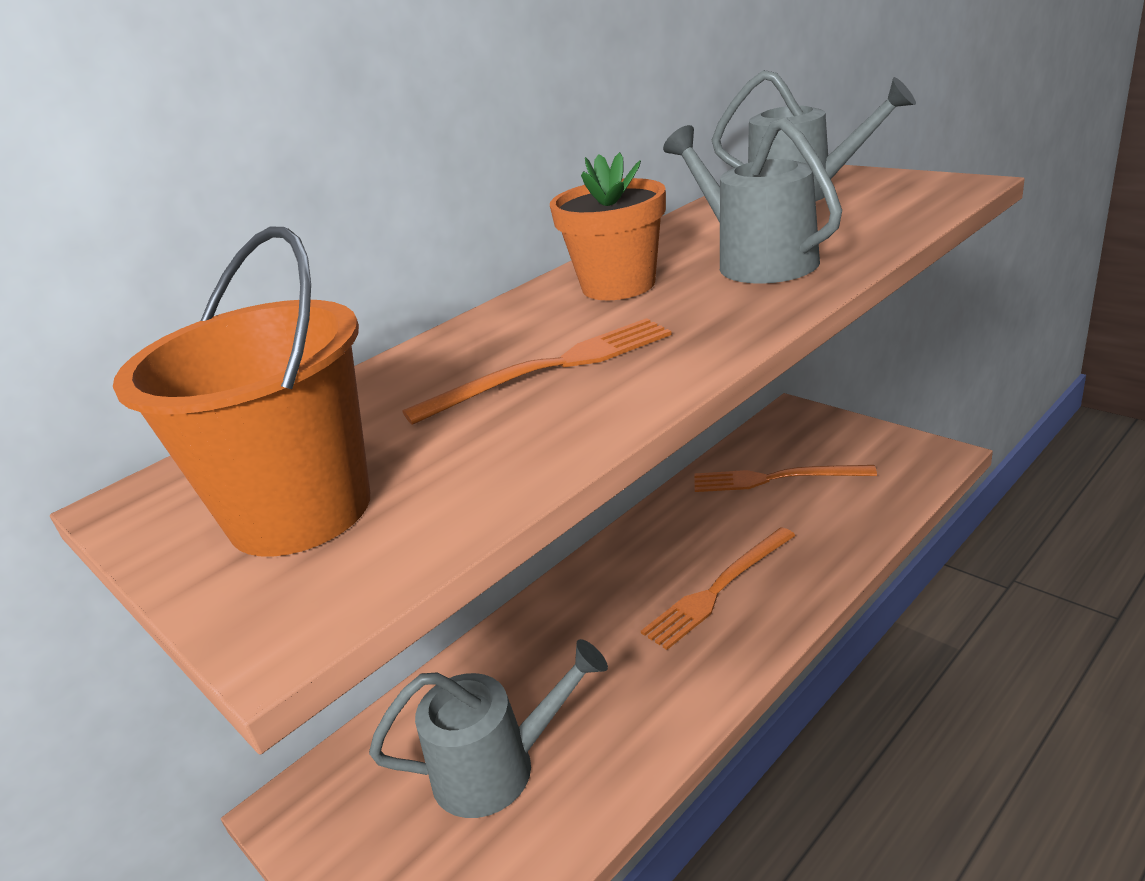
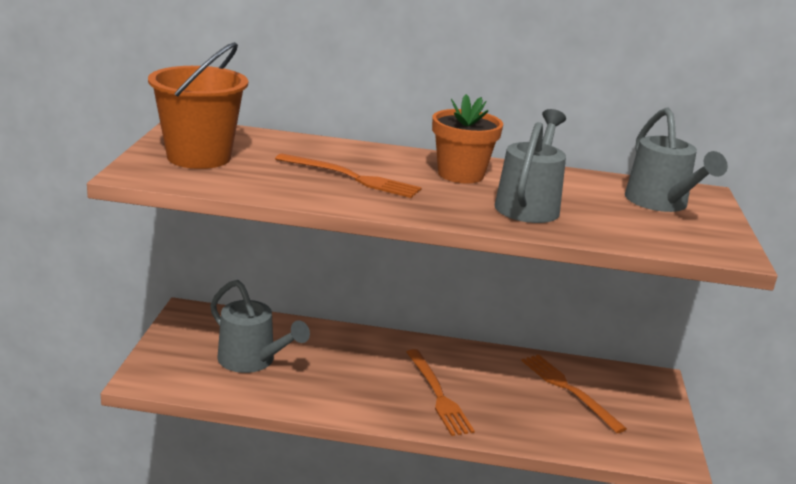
camera: 45 degrees right, 5 degrees down
(718, 589) = (438, 394): orange fork -> orange fork turned 120 degrees counterclockwise

